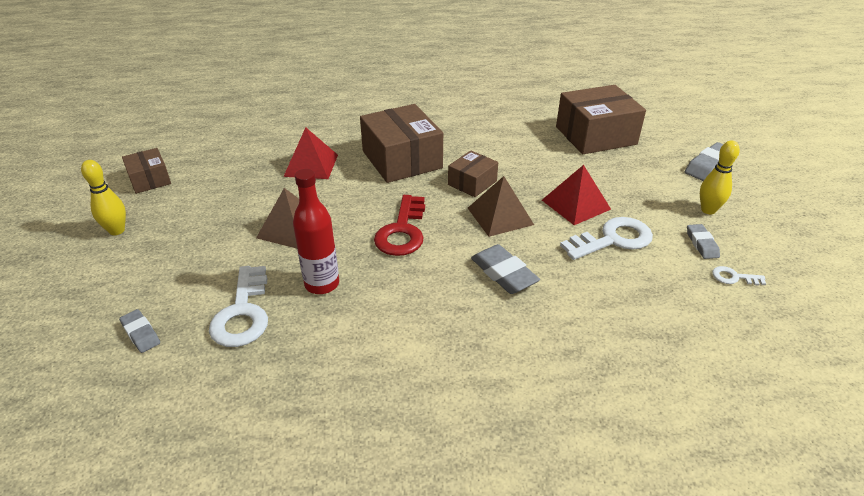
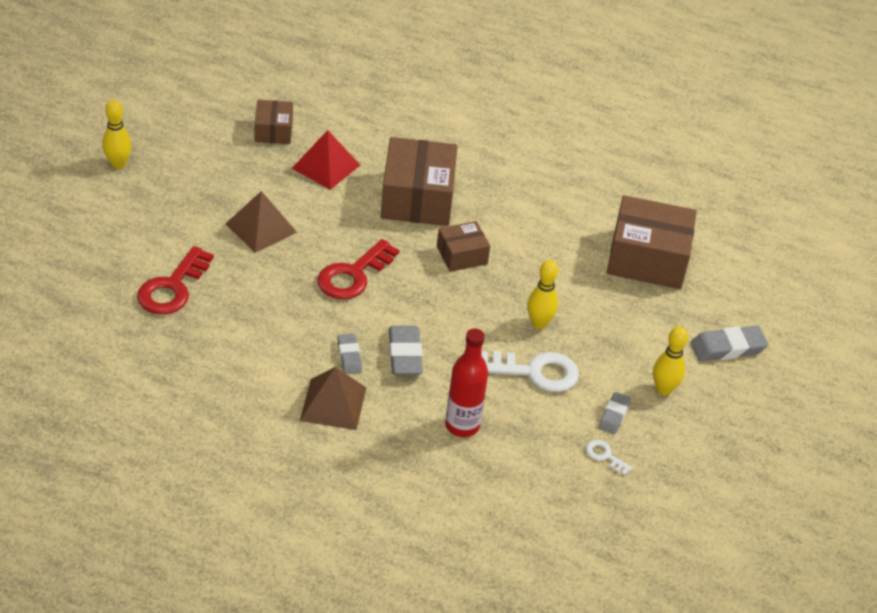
camera: 25 degrees right, 5 degrees up
(141, 333) = (90, 269): grey eraser -> grey eraser (349, 356)
(150, 180) = (172, 119): brown box -> brown box (273, 131)
(243, 313) = (172, 287): white key -> red key
(322, 284) = (249, 292): red bottle -> red bottle (462, 425)
(500, 216) = (454, 301): brown pyramid -> brown pyramid (333, 404)
(576, 204) = (539, 323): red pyramid -> yellow bowling pin

